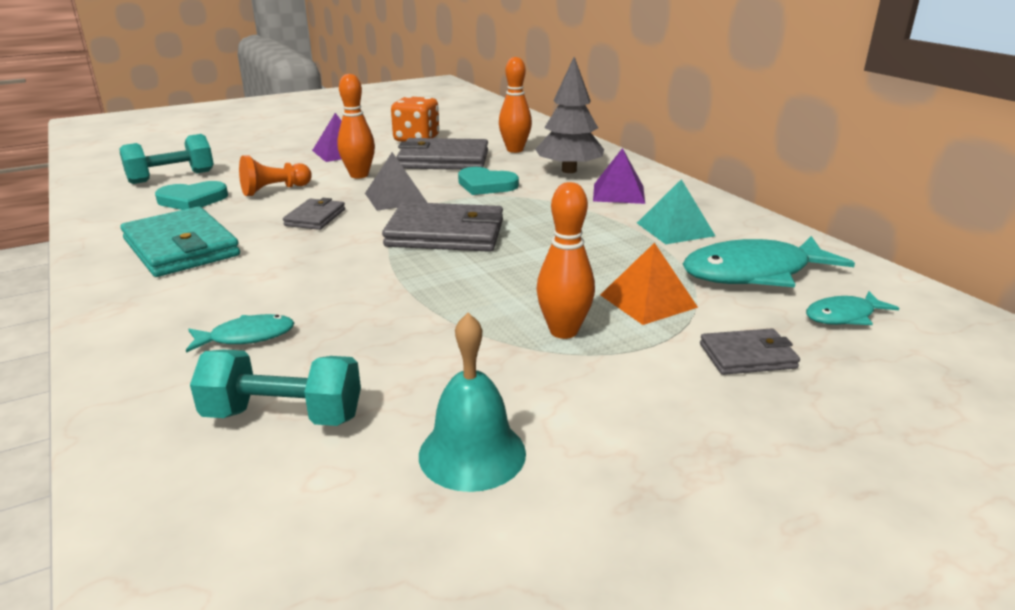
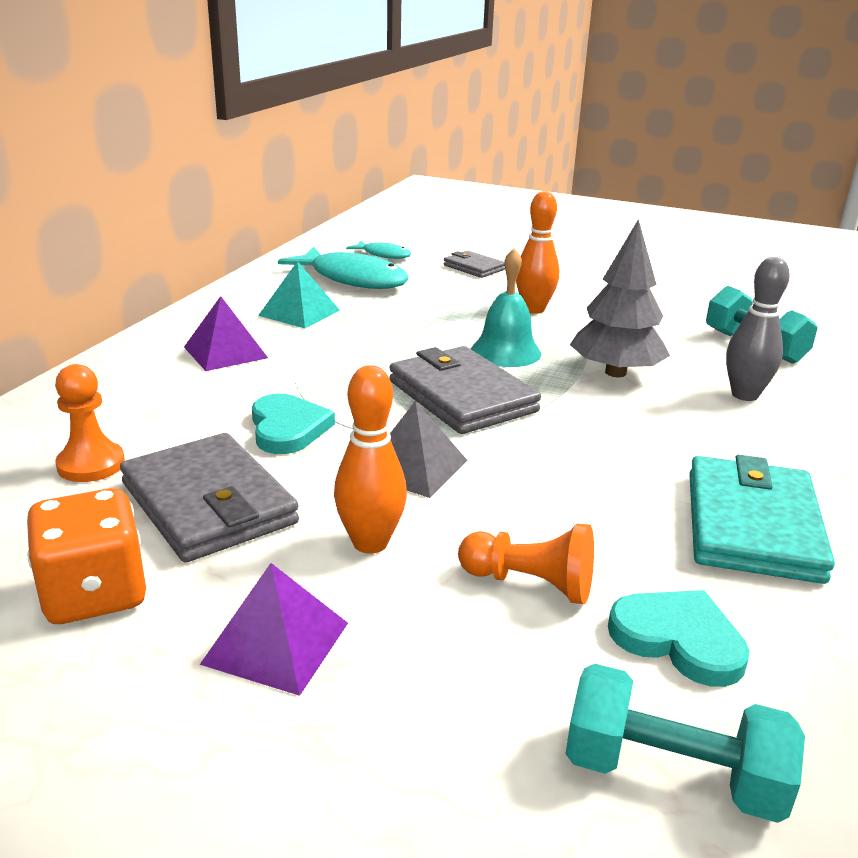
camera: 130 degrees left, 0 degrees up
(247, 337) = (744, 395): turquoise fish -> grey bowling pin
(315, 217) = (548, 488): grey wallet -> none
(472, 453) = (672, 300): turquoise bell -> turquoise bell (505, 352)
(515, 150) = (91, 464): orange bowling pin -> orange pawn
(569, 170) = (165, 397): grey tree -> grey tree (615, 372)
(648, 301) = (451, 297): orange pyramid -> none

